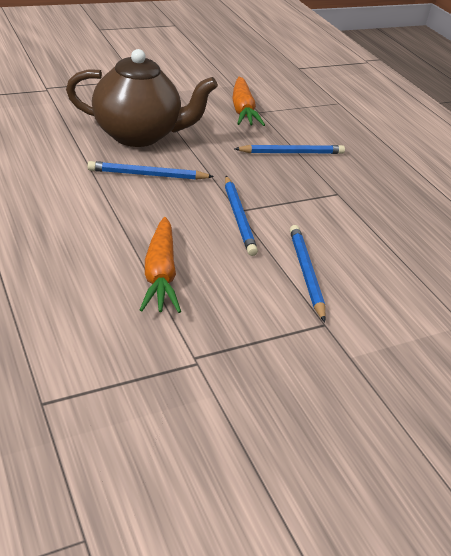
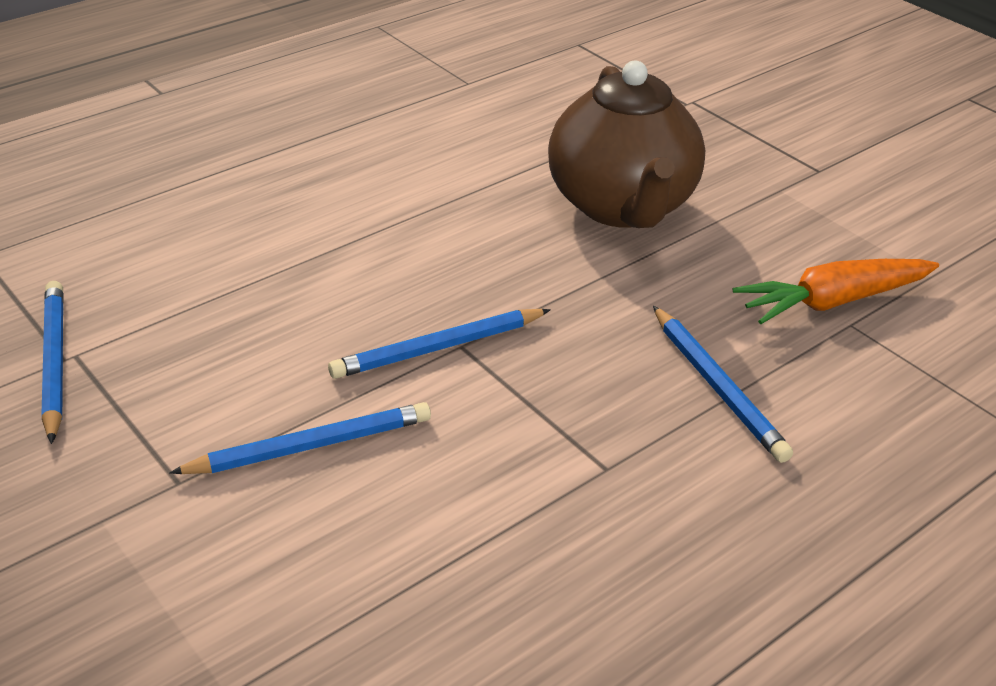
camera: 80 degrees right, 0 degrees up
(147, 174) = (505, 237): blue pencil -> blue pencil (55, 361)
(160, 274) = (248, 294): orange carrot -> none

